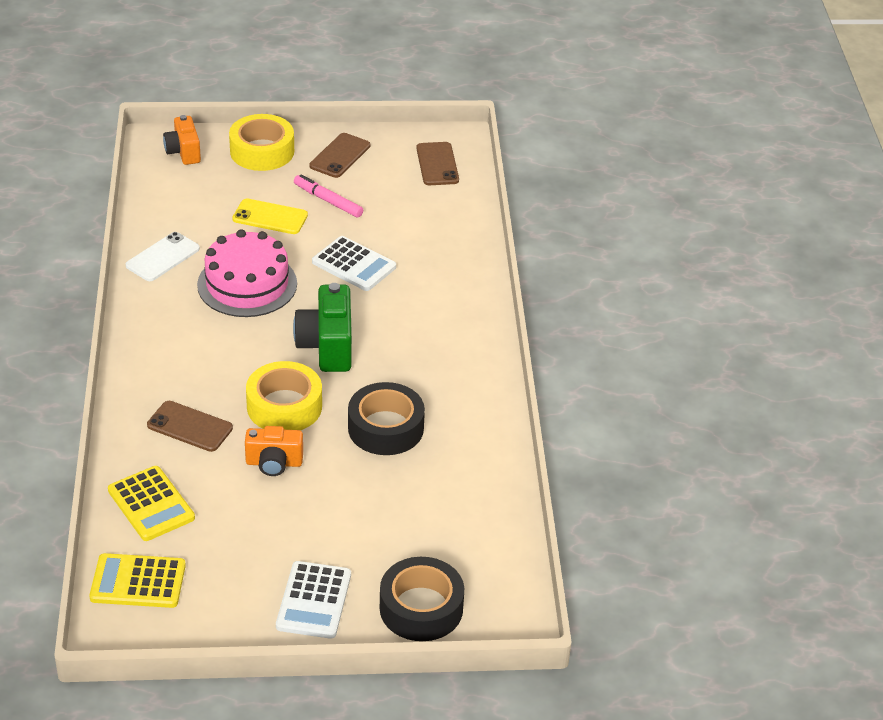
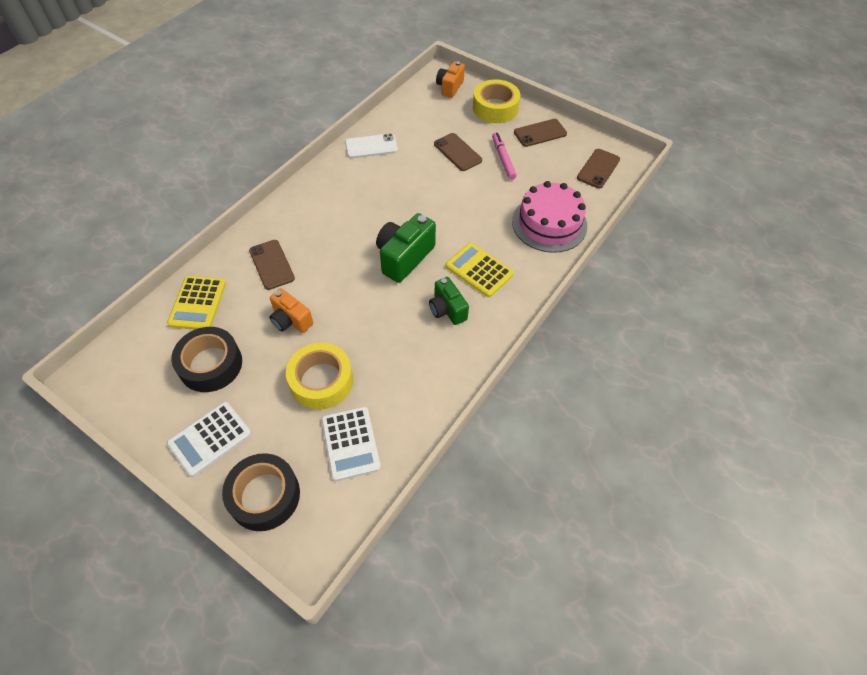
camera: 40 degrees right, 15 degrees up
(138, 582) = (135, 352): yellow calculator -> yellow calculator (479, 270)
(247, 284) = (400, 189): pink cake -> pink cake (549, 223)
(270, 217) = (457, 152): yellow phone -> brown phone
(284, 406) = (337, 284): yellow tape -> yellow tape (321, 381)
(354, 264) = (476, 210): white calculator -> white calculator (350, 443)
(385, 428) = (381, 339): black tape -> black tape (210, 364)
(423, 369) = (447, 309): none -> green camera

